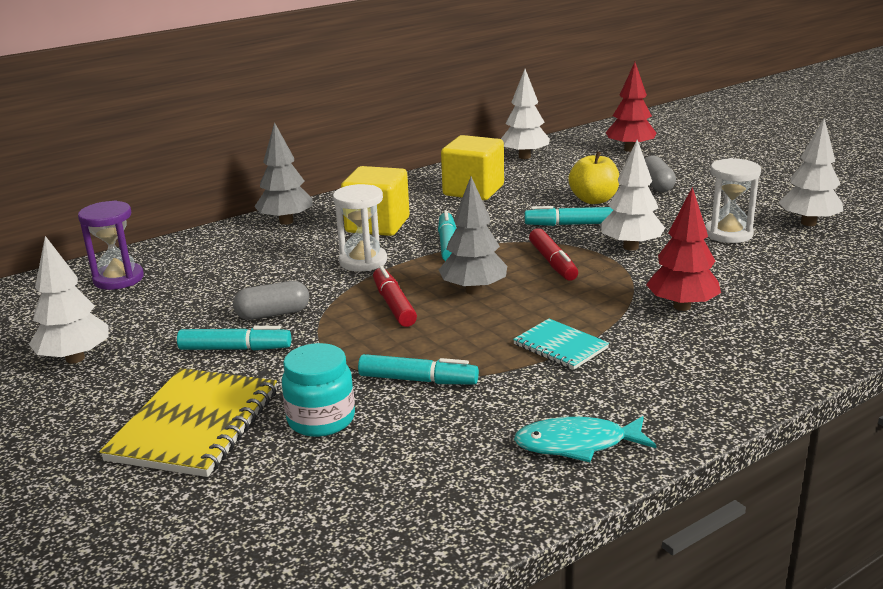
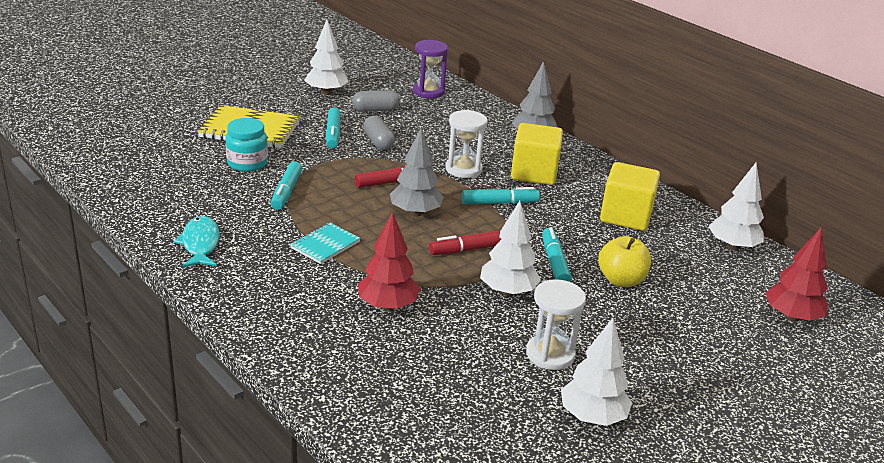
camera: 80 degrees right, 5 degrees up
(656, 185) = (677, 324): grey capsule -> grey capsule (375, 110)

